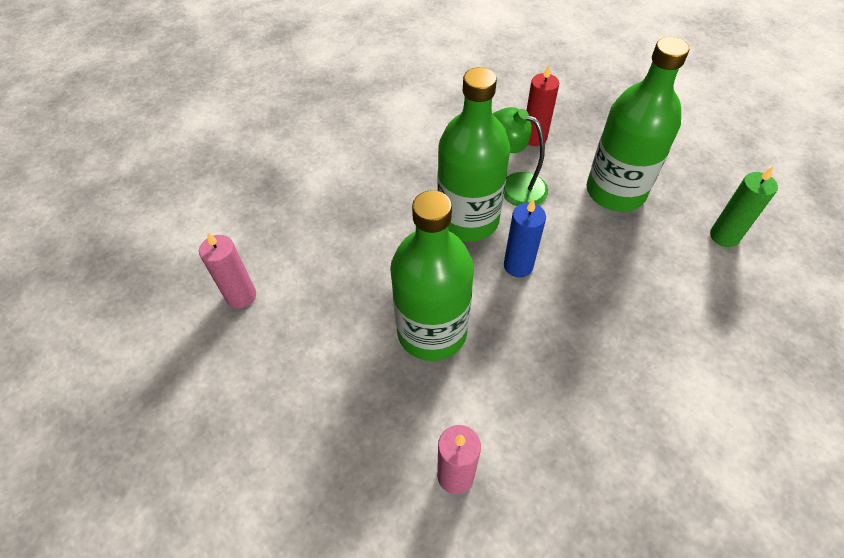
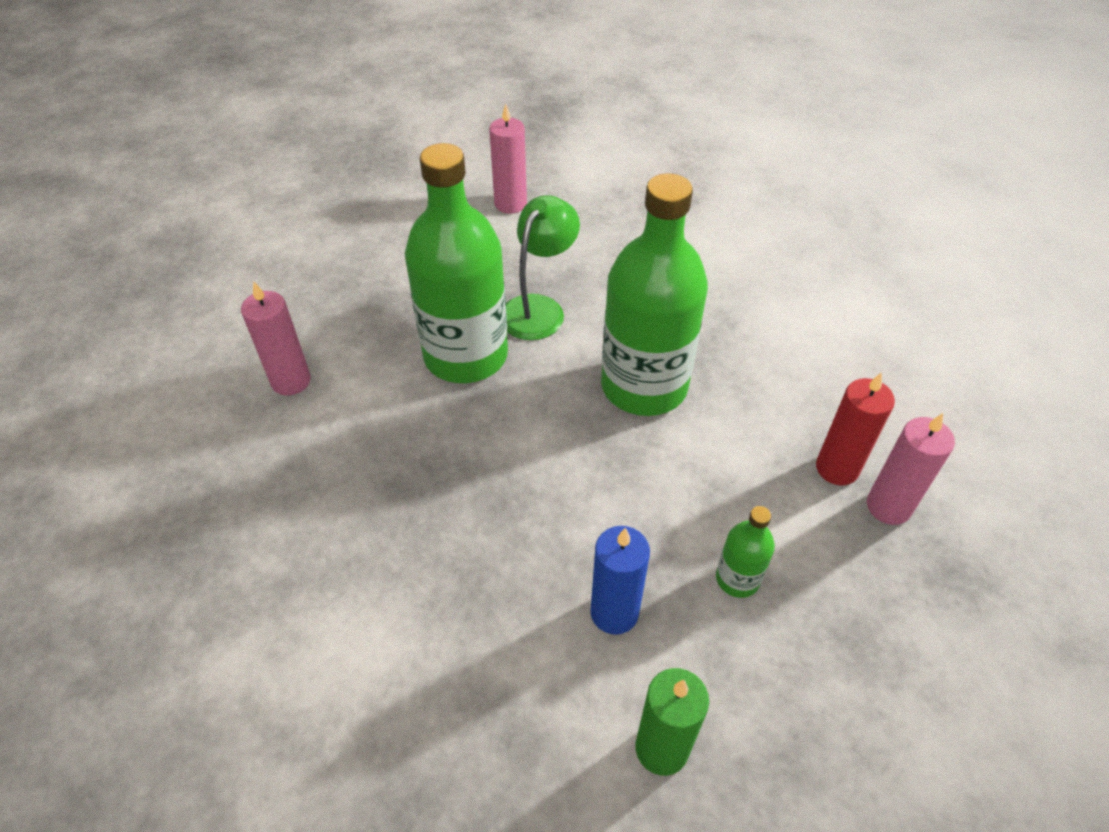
camera: 85 degrees right, 5 degrees down
(514, 186) = (720, 439): green lamp -> green lamp (539, 308)
(518, 265) = (569, 440): blue candle -> blue candle (614, 612)
(559, 122) = (888, 506): none -> pink candle
(615, 191) = (737, 579): green bottle -> green bottle, size x0.43

